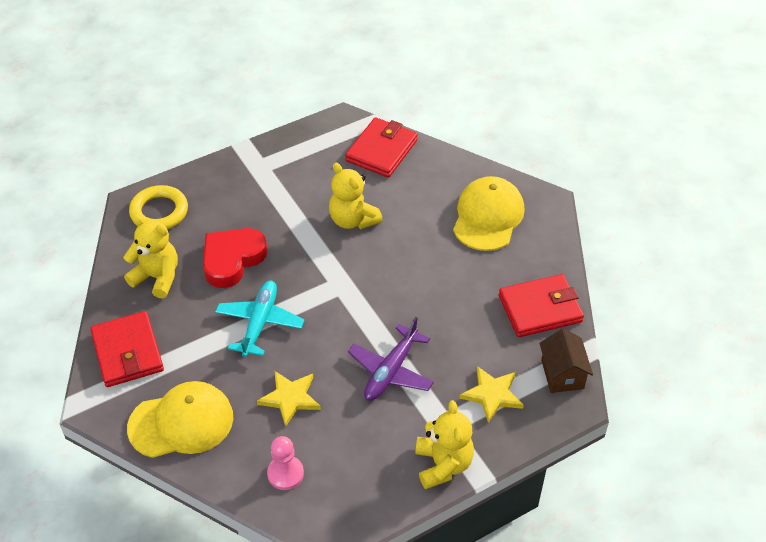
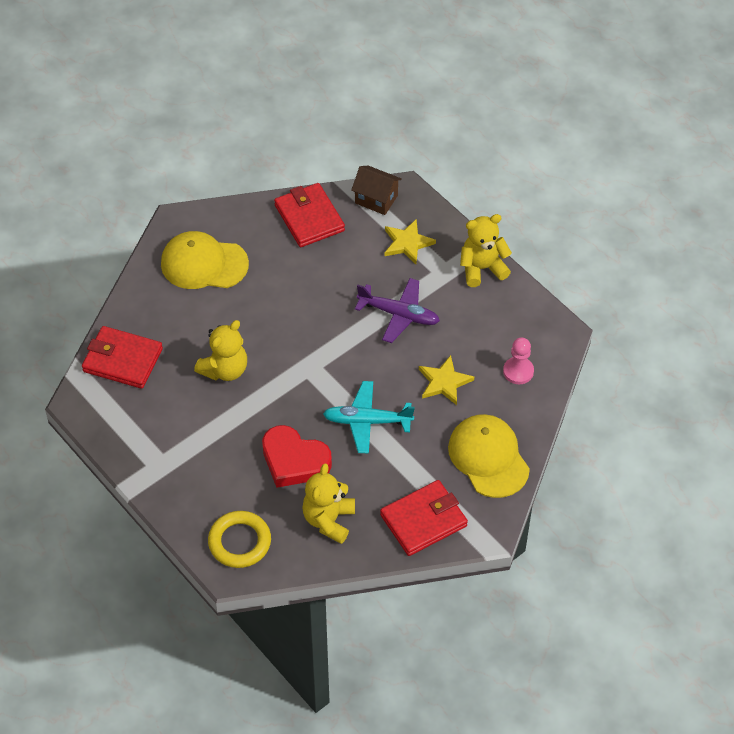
camera: 100 degrees left, 5 degrees up
(562, 374) = (376, 199): brown house -> brown house turned 45 degrees clockwise

